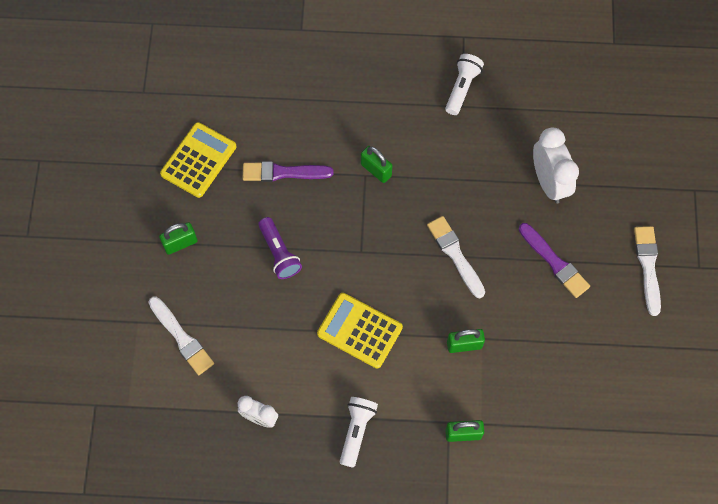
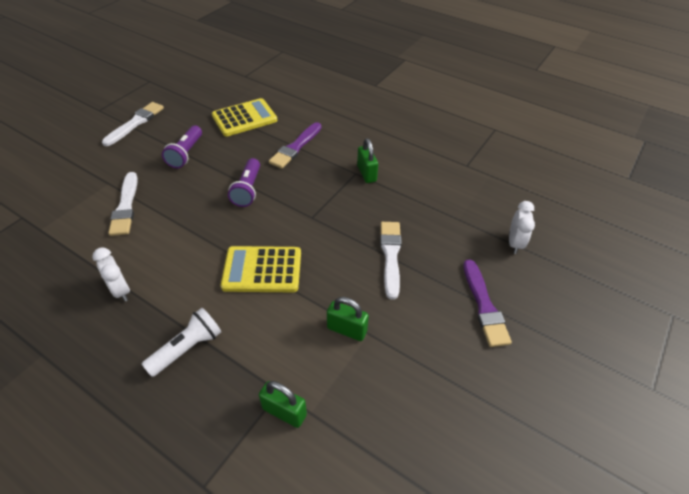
camera: 30 degrees right, 20 degrees down
(180, 243) = (186, 154): green padlock -> purple flashlight
(283, 172) = (296, 147): purple brush -> purple brush turned 90 degrees counterclockwise
(359, 331) = (262, 270): yellow calculator -> yellow calculator turned 60 degrees counterclockwise
(462, 88) = (474, 155): white flashlight -> none
(549, 182) = (515, 243): white clock -> white clock, size x0.61
(648, 267) = (588, 358): white brush -> white brush (135, 123)

